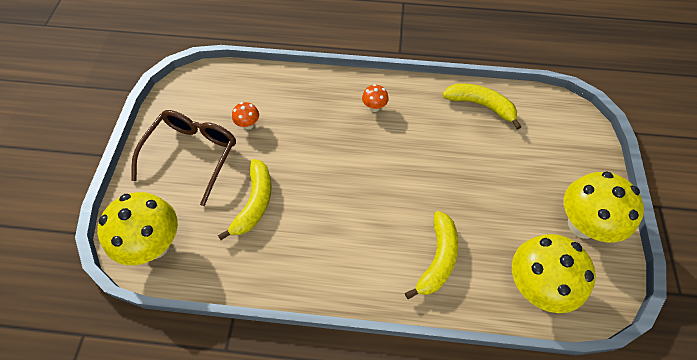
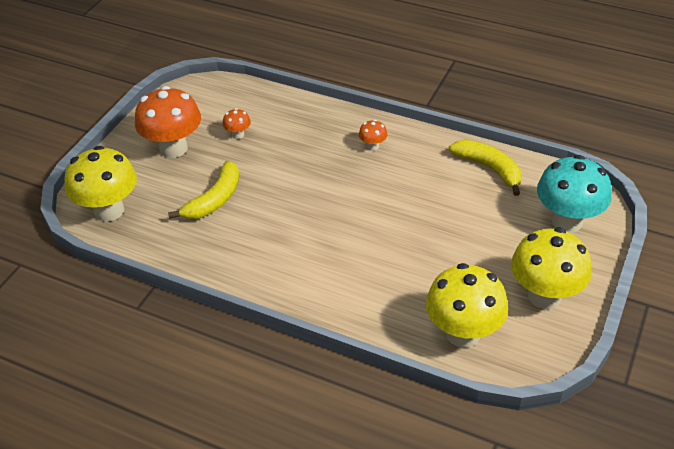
camera: 20 degrees right, 15 degrees down
(192, 155) = (173, 148): brown glasses -> orange mushroom
(437, 259) = (372, 286): yellow banana -> none
(565, 142) = (567, 221): none -> turquoise mushroom

